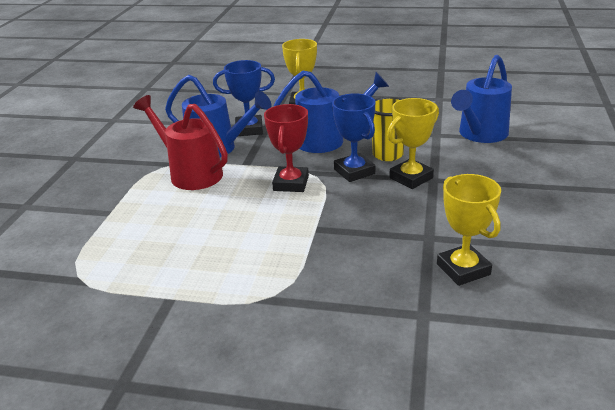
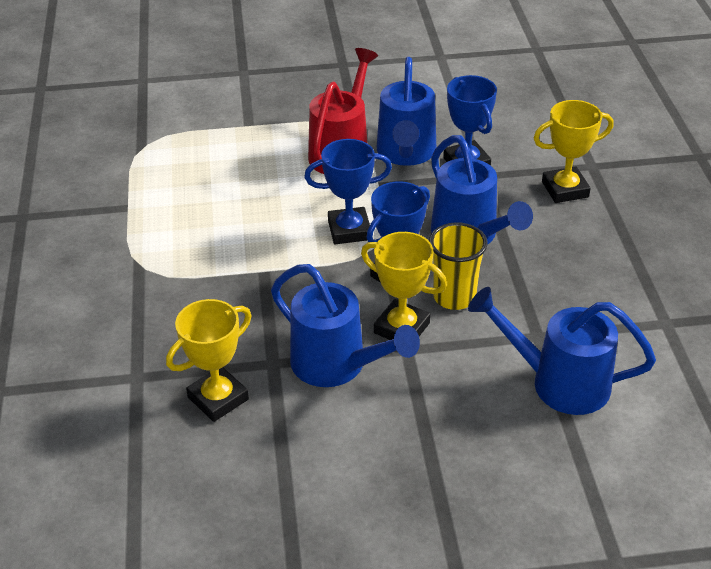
camera: 70 degrees right, 10 degrees up
(291, 183) = (349, 230): red trophy -> blue trophy
(441, 209) = (336, 365): none -> blue watering can

